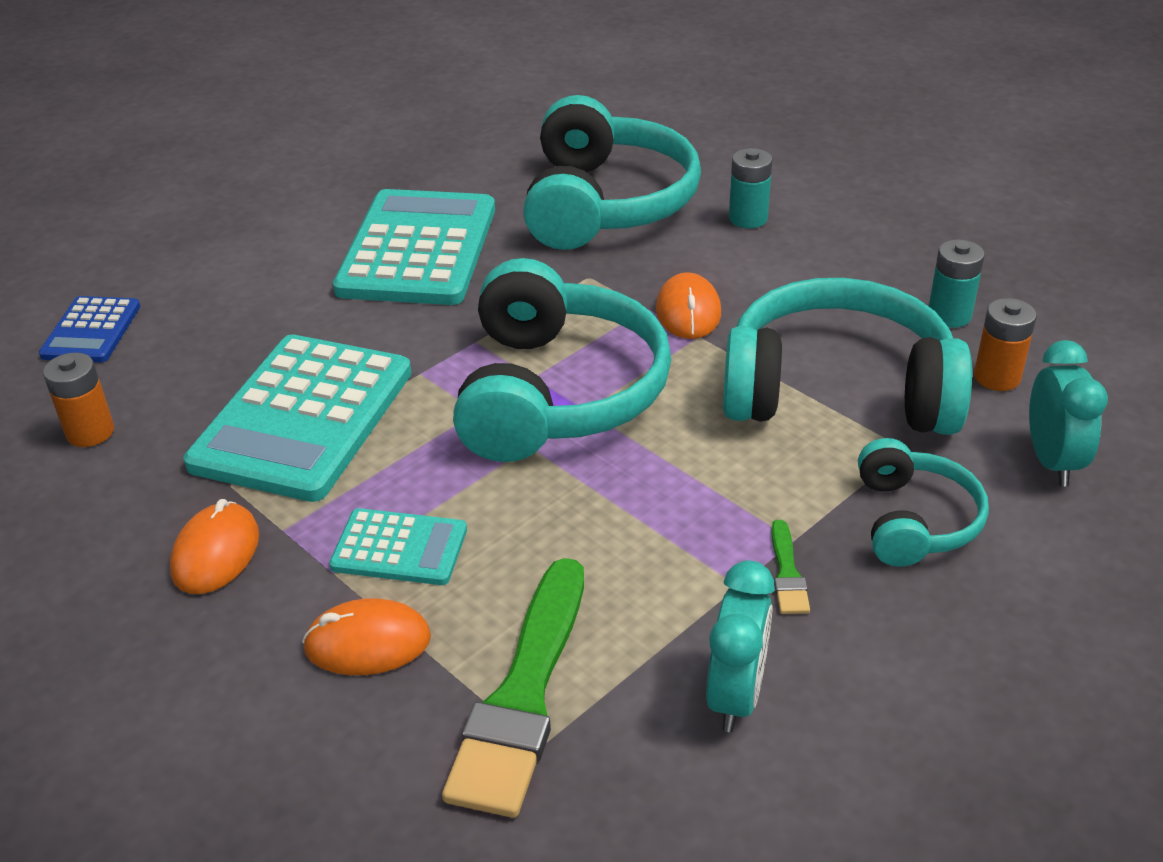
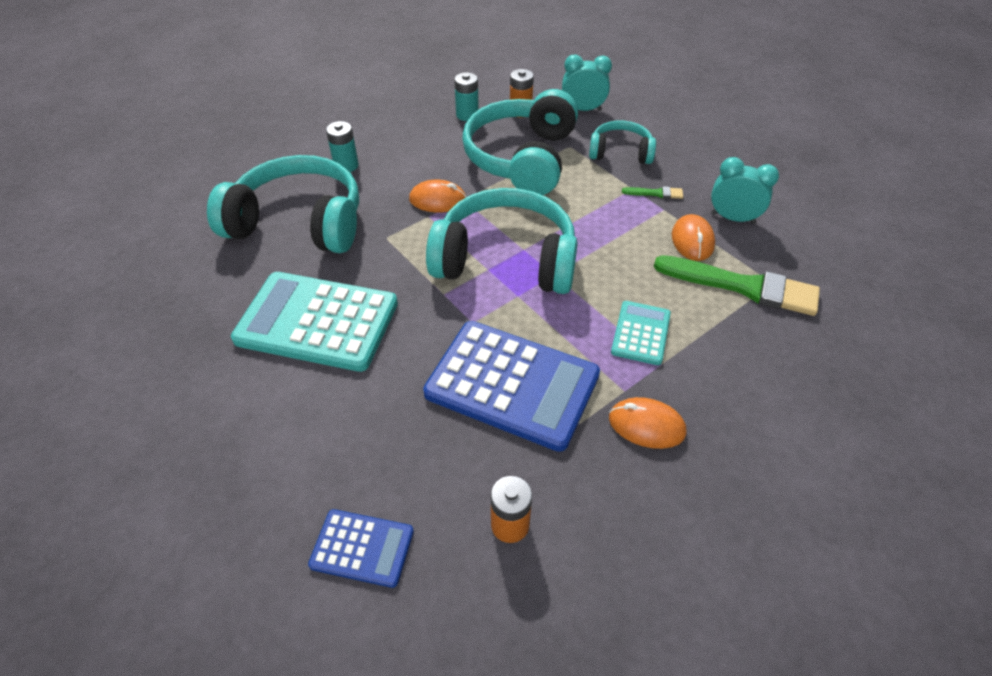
camera: 85 degrees left, 10 degrees up
(303, 418) = (512, 384): turquoise calculator -> blue calculator
(367, 643) = (715, 347): orange mouse -> orange mouse (692, 240)

